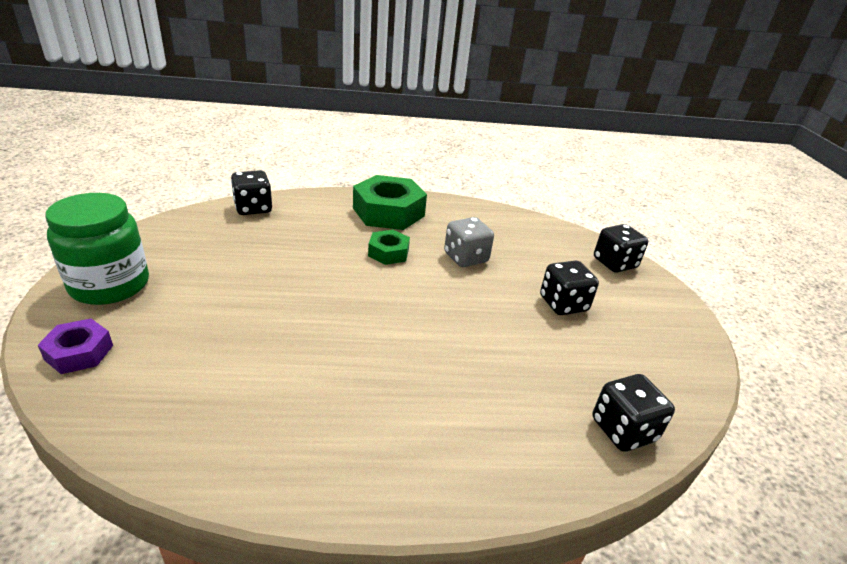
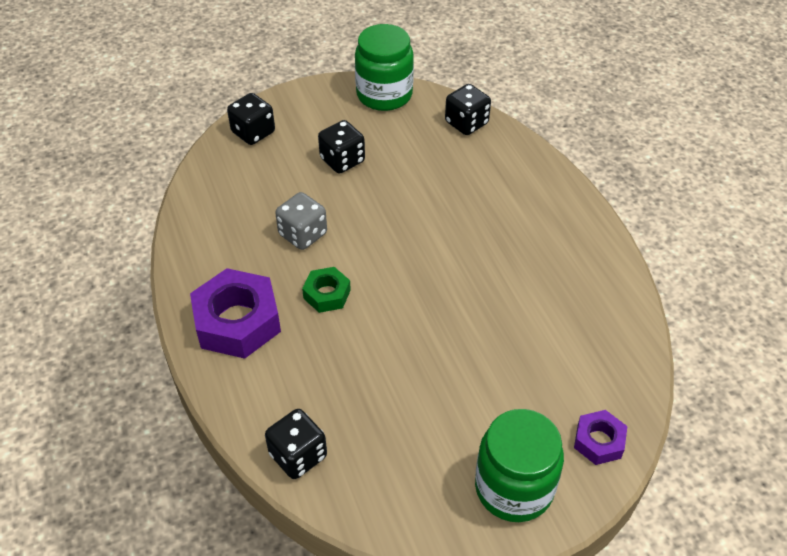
camera: 105 degrees left, 15 degrees up
(388, 212) = (237, 322): green nut -> purple nut
(685, 367) = (384, 95): none -> green jar

